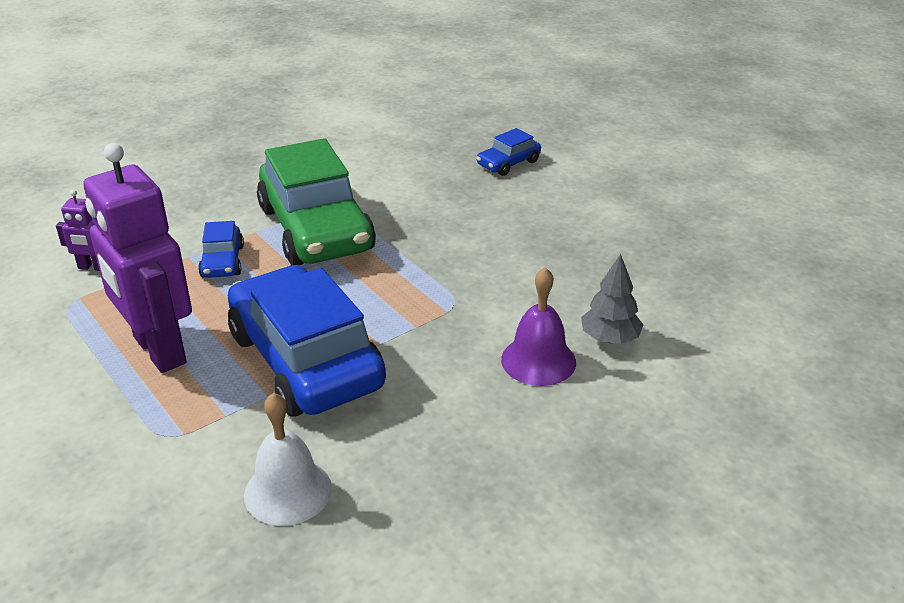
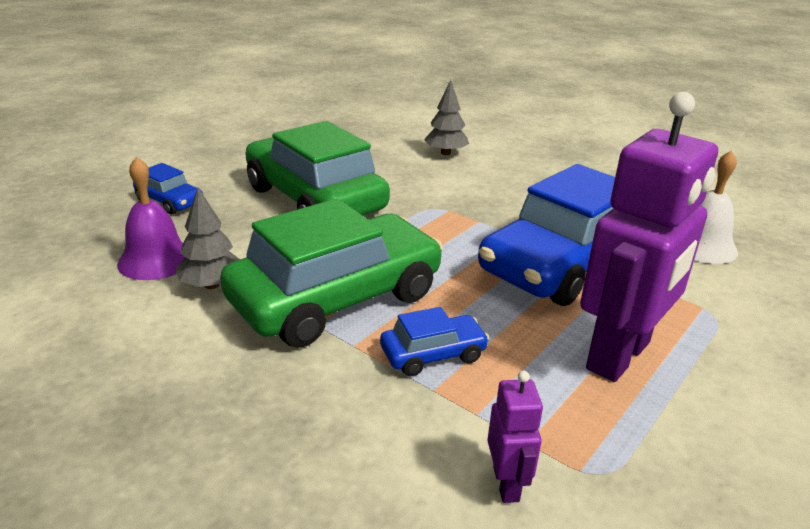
camera: 105 degrees left, 5 degrees down
(362, 181) = (211, 285): none -> grey tree
(494, 233) = (315, 199): none -> green car
(538, 360) = (487, 173): purple bell -> purple bell (156, 260)

